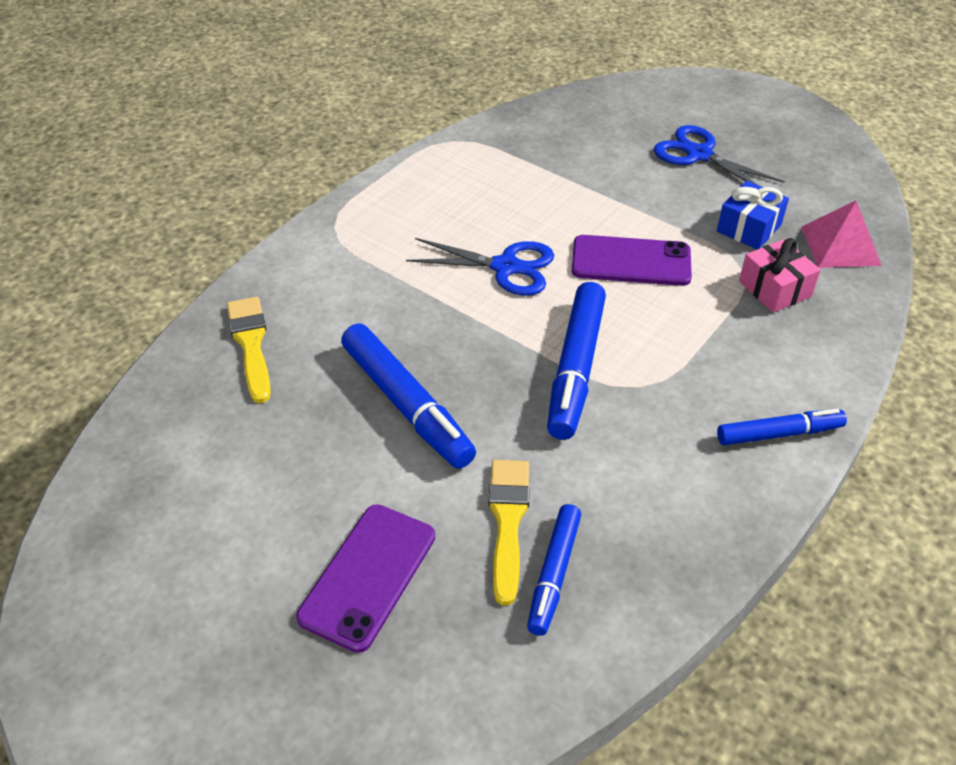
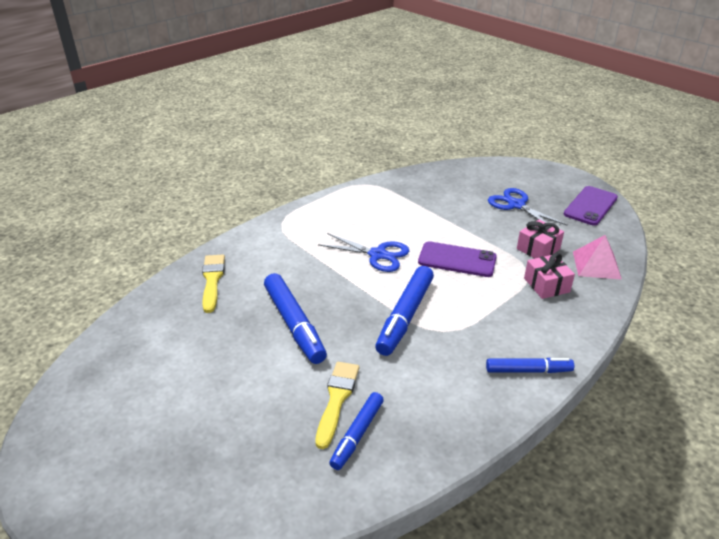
camera: 10 degrees right, 10 degrees down
(368, 576) = (240, 419): purple phone -> purple phone (590, 206)
(749, 228) = (538, 249): blue gift -> pink gift

